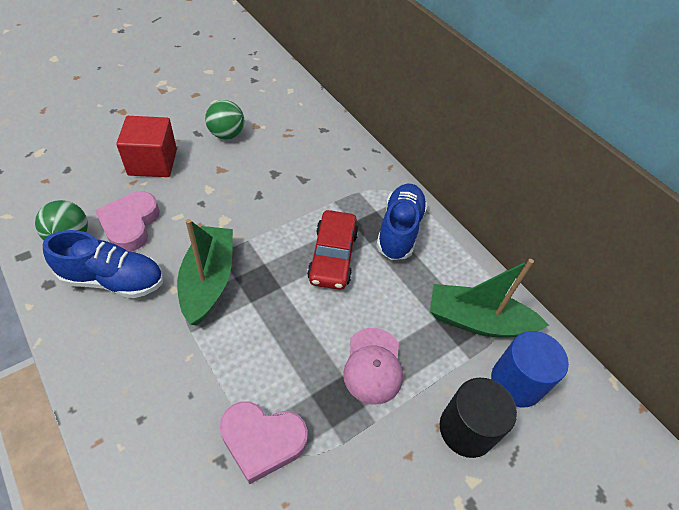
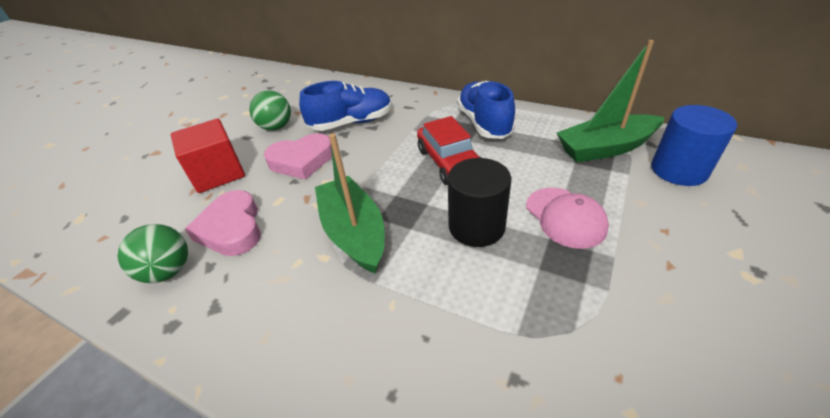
camera: 20 degrees left, 10 degrees down
(113, 280) = (250, 282): blue shoe -> blue shoe (351, 123)
(262, 440) = (537, 333): pink heart -> pink heart (302, 161)
(466, 429) = (686, 220): black cylinder -> black cylinder (476, 226)

